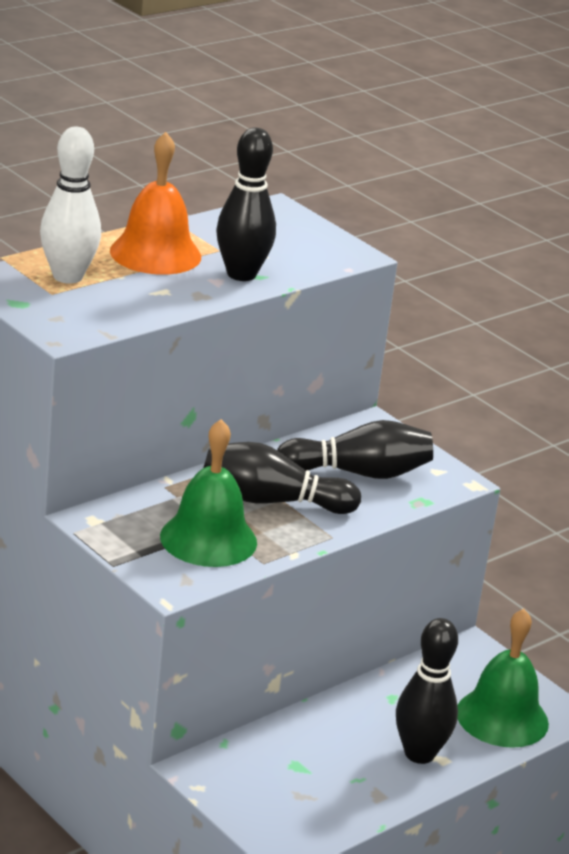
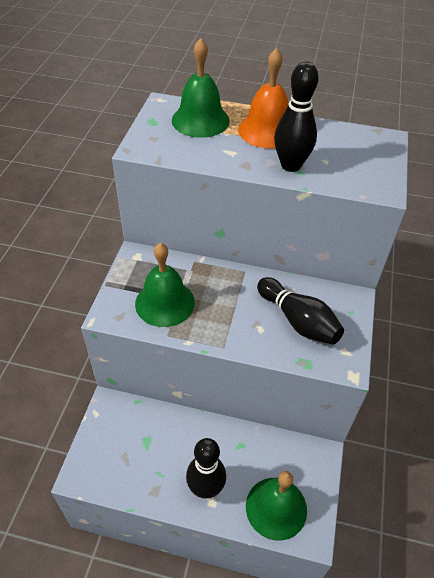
camera: 55 degrees right, 20 degrees up
(68, 276) = (200, 120): white bowling pin -> green bell
(272, 501) = (228, 304): black bowling pin -> none

